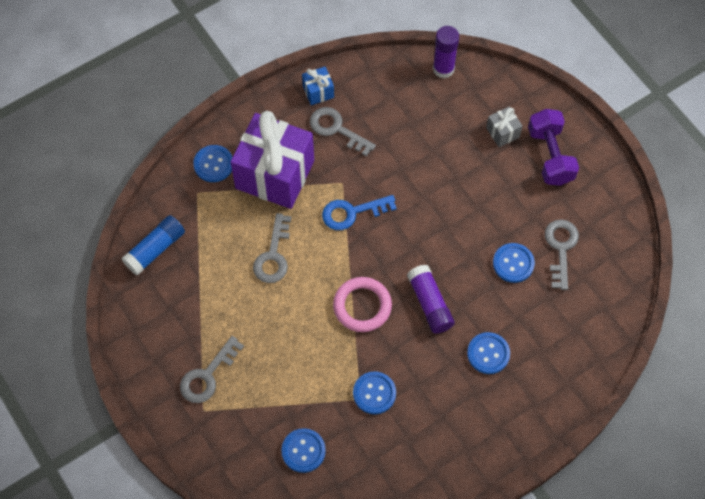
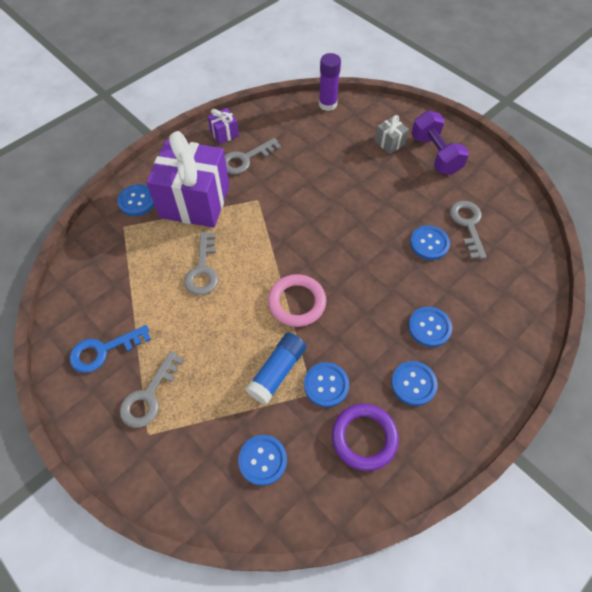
camera: 10 degrees left, 5 degrees down
(155, 249) = (86, 281): blue glue stick -> blue glue stick (277, 372)
(318, 92) = (224, 134): blue gift -> purple gift
(337, 129) = (245, 159): grey key -> grey key turned 60 degrees counterclockwise
(352, 212) = (271, 222): blue key -> blue key (103, 350)
(399, 447) = (364, 438): none -> purple ring
(430, 304) = (361, 290): purple glue stick -> none
(457, 406) = (413, 384): none -> blue button

